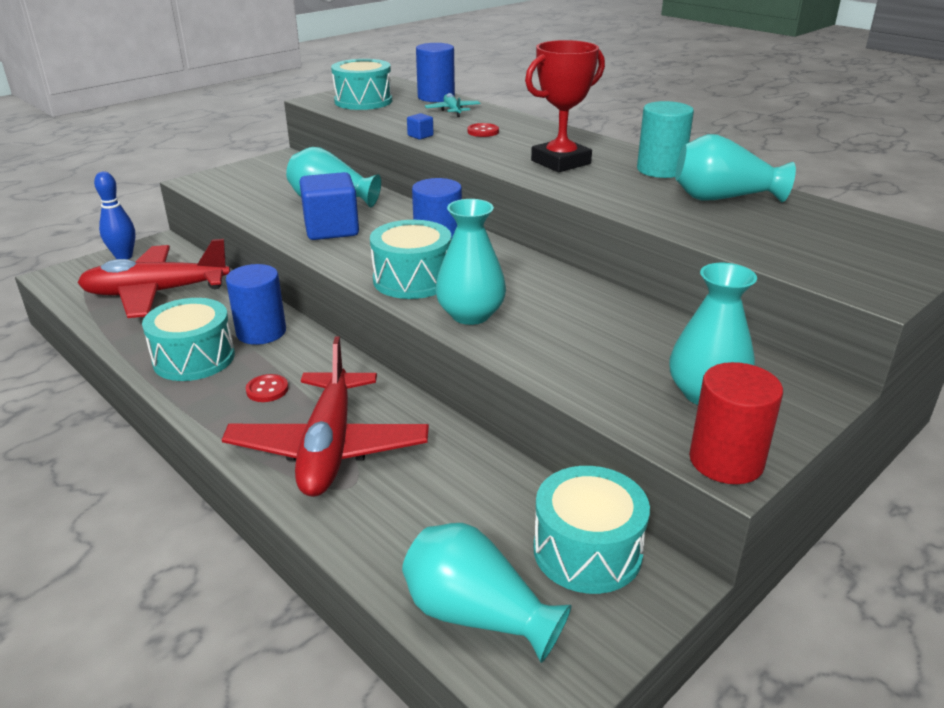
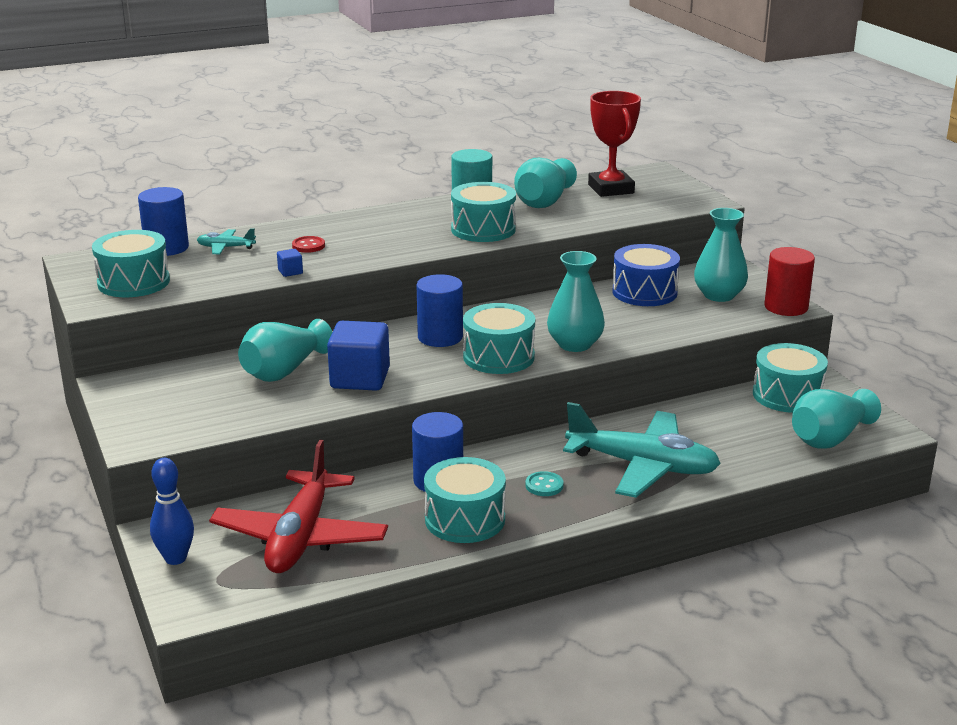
camera: 70 degrees left, 5 degrees down
(267, 390) = (544, 485): red button -> turquoise button
(329, 447) = (642, 466): red plane -> turquoise plane
(560, 162) = (422, 232): red trophy -> red trophy (611, 189)
(600, 184) = (483, 229): none -> turquoise drum
(657, 337) = (644, 292): none -> blue drum

